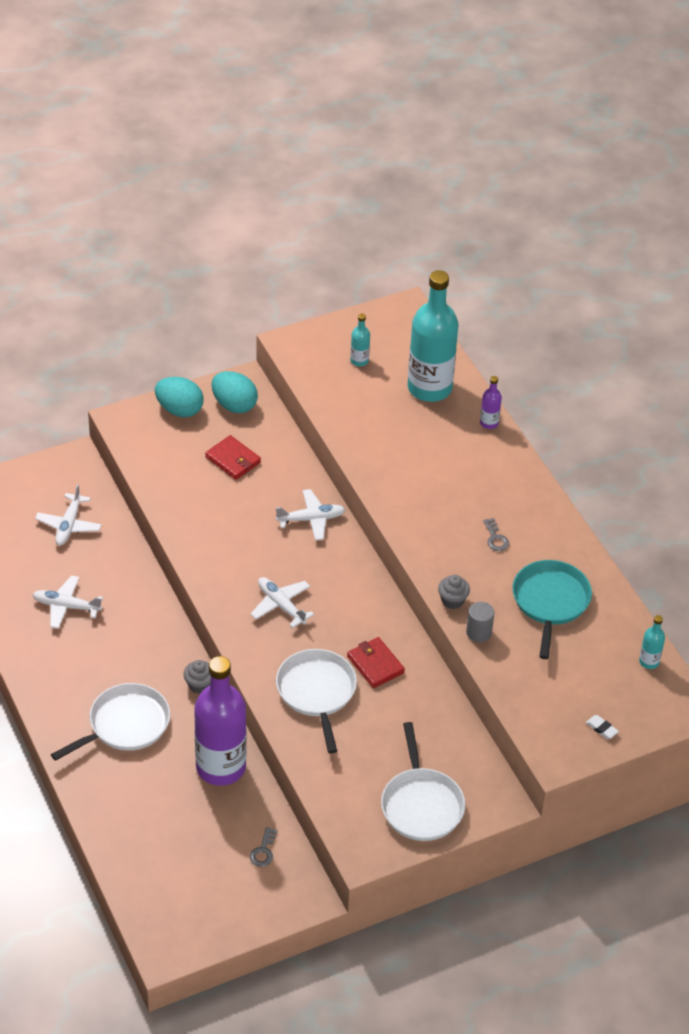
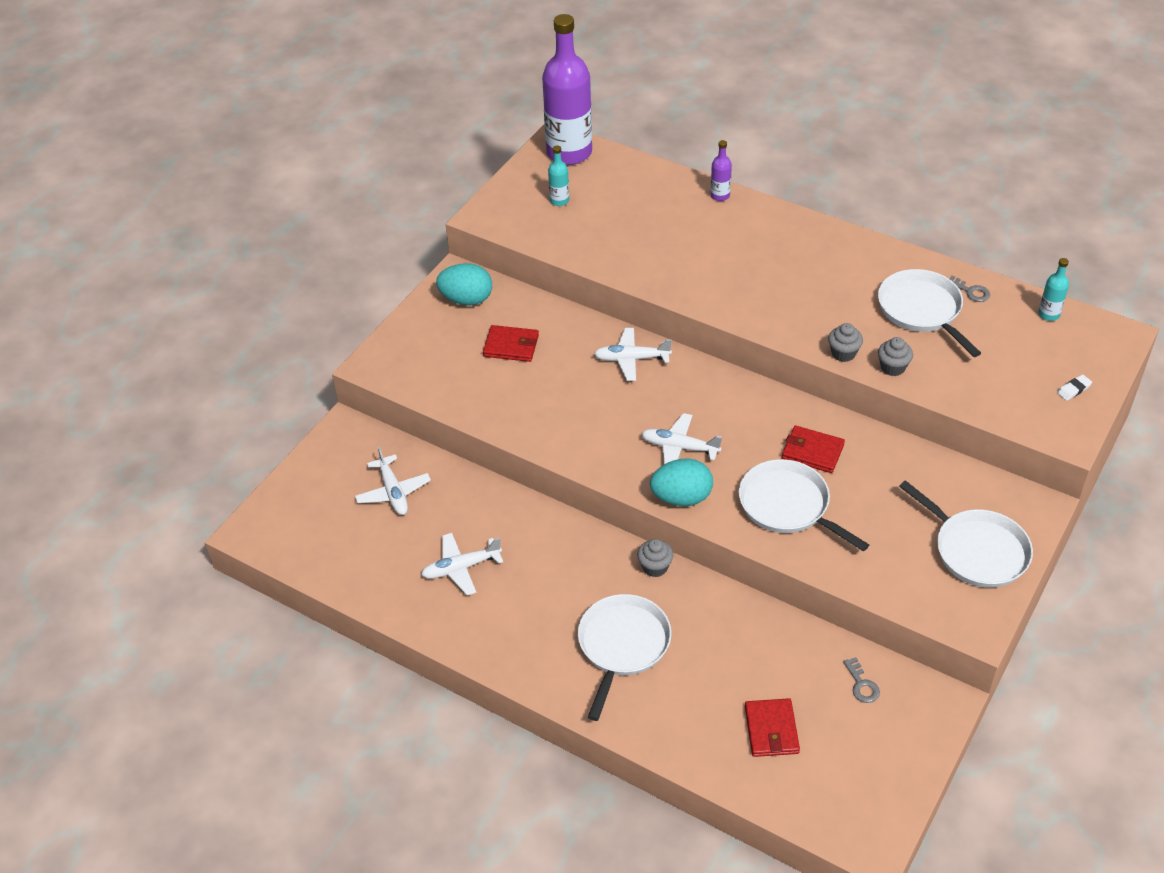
camera: 30 degrees left, 0 degrees up
(171, 841) = (771, 730): none -> red wallet
(179, 410) = (420, 329): turquoise egg -> turquoise egg (681, 498)
(220, 767) = (747, 631): purple bottle -> purple bottle (569, 152)
(311, 519) = (631, 359): white plane -> white plane turned 135 degrees counterclockwise
(429, 388) = (642, 193): turquoise bottle -> none
(478, 632) = (892, 367): grey cylinder -> grey cupcake
(495, 538) = (823, 283): grey key -> grey key (971, 291)
(550, 602) = (921, 310): turquoise pan -> white pan
(601, 728) = (1074, 389): white eraser -> white eraser turned 45 degrees counterclockwise

